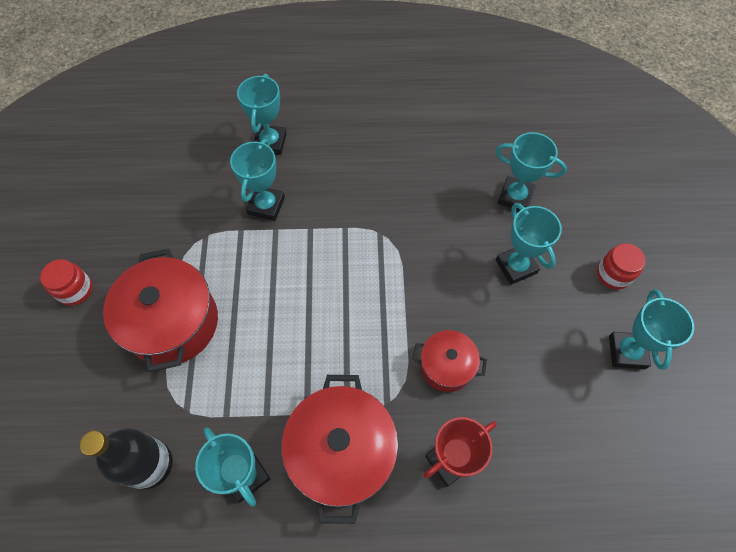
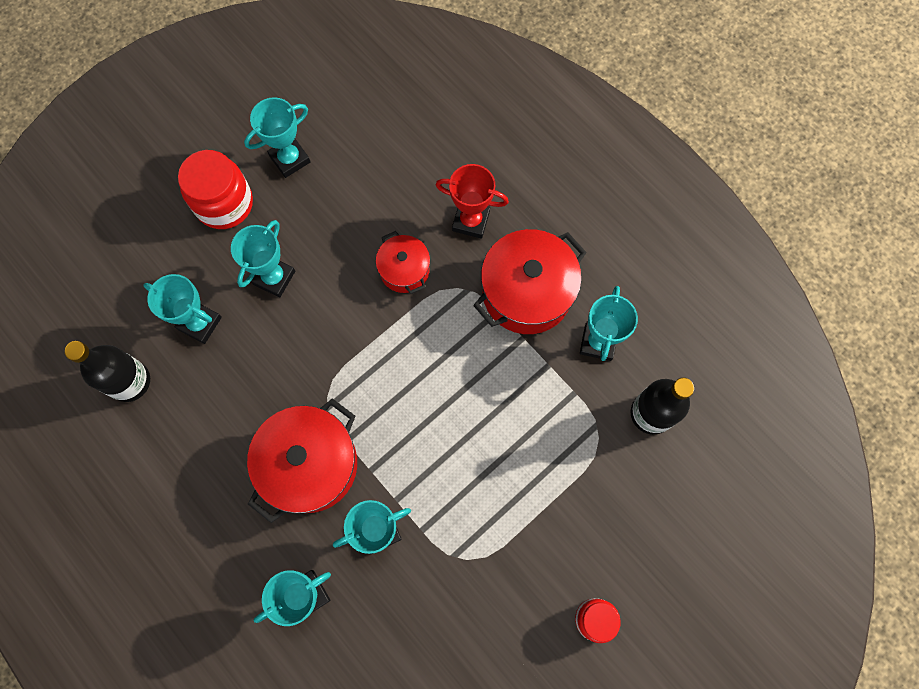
camera: 130 degrees left, 10 degrees up
(173, 323) = (547, 503): red pot -> red pot (310, 465)
(502, 134) = (130, 381): none -> black bottle
(515, 197) = (200, 323): turquoise trophy -> turquoise trophy turned 45 degrees counterclockwise
(613, 274) = (224, 204): red jar -> red jar, size x1.70

